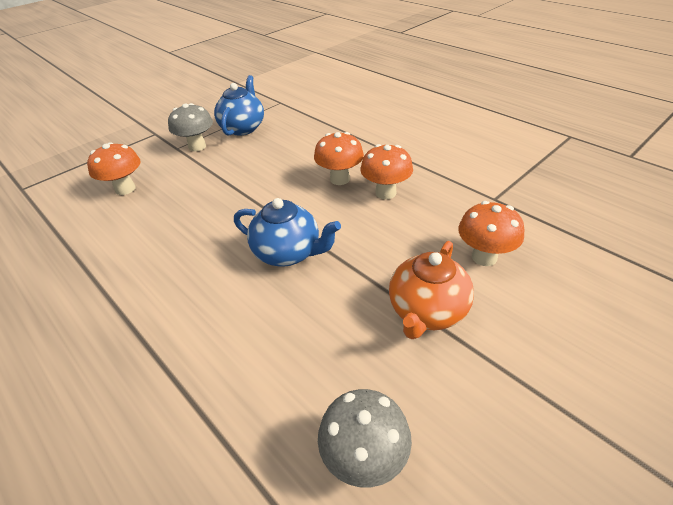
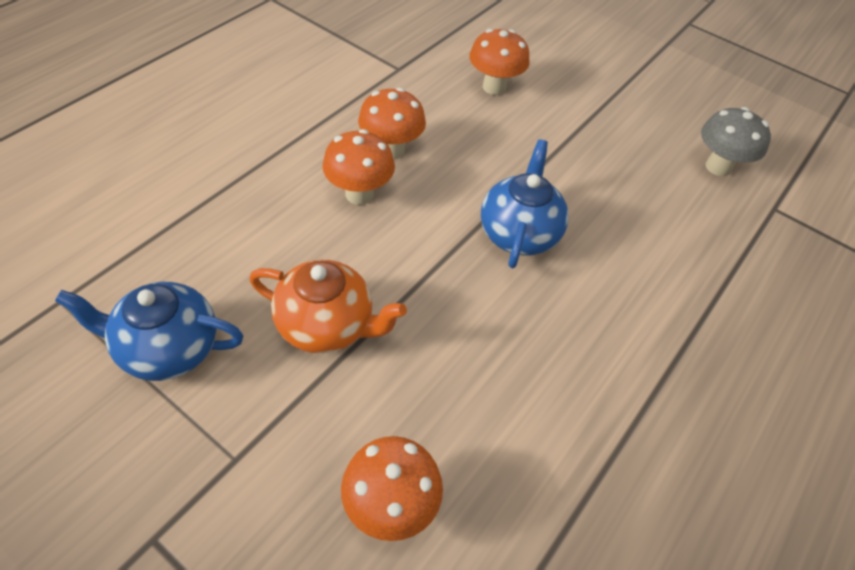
camera: 105 degrees left, 10 degrees up
(197, 146) = (235, 418): grey mushroom -> none
(427, 312) = (573, 128): orange teapot -> orange teapot (327, 326)

